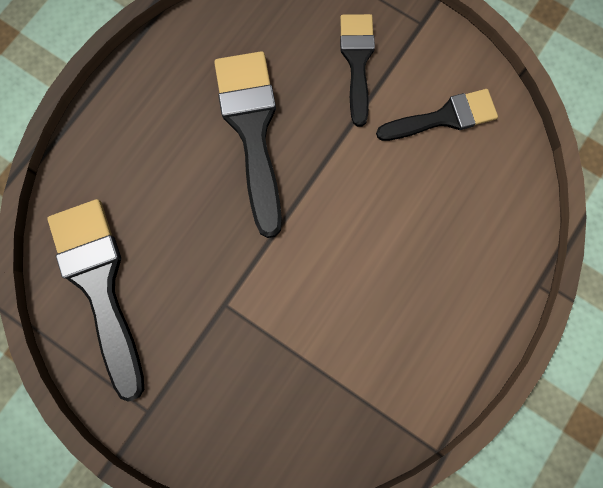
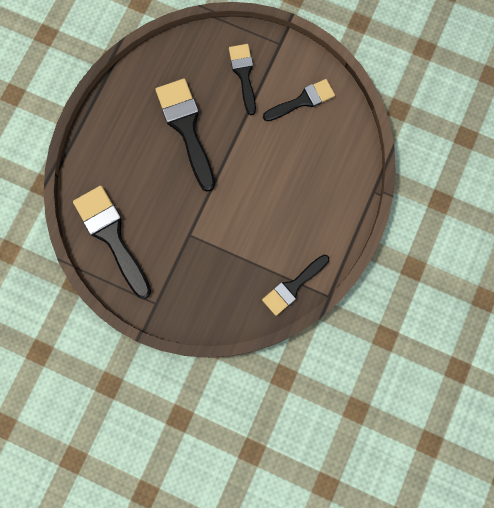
camera: 10 degrees left, 0 degrees up
(381, 424) = (293, 286): none -> black brush

